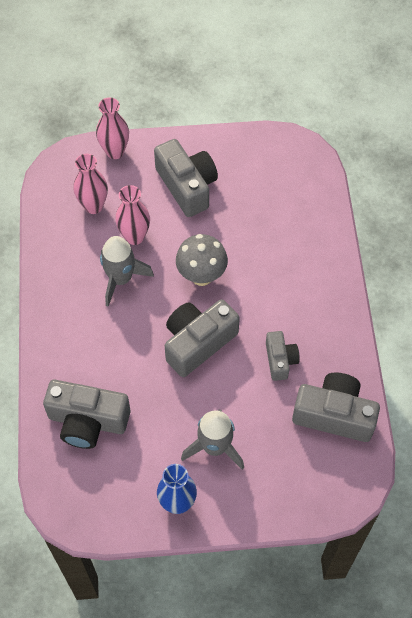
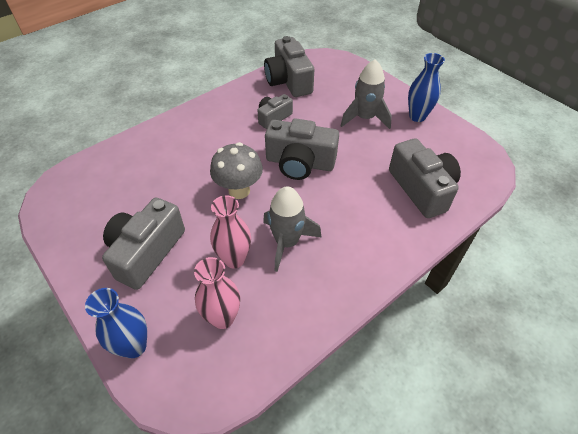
camera: 125 degrees left, 10 degrees down
(115, 152) = (134, 346): pink vase -> blue vase

